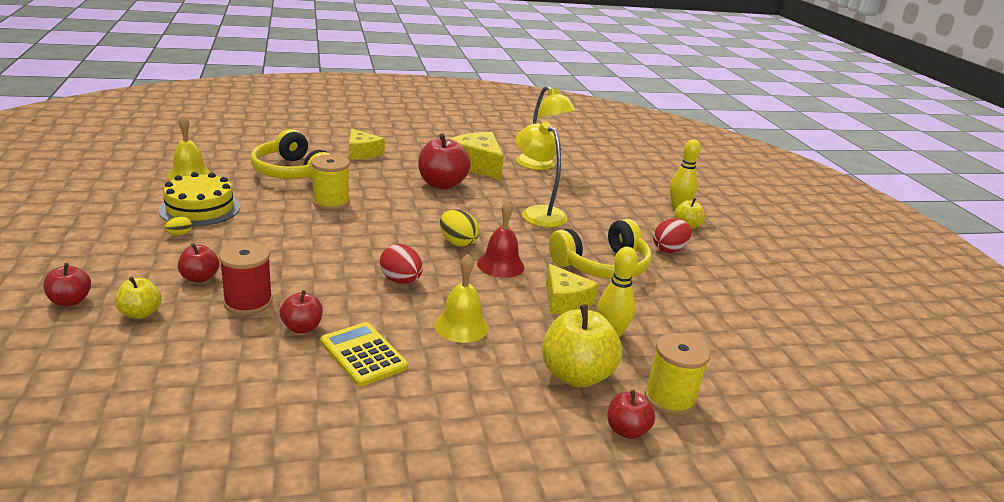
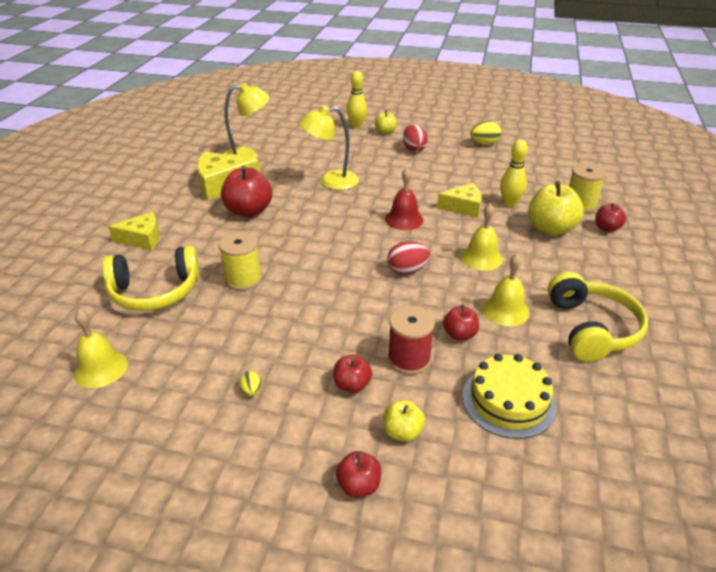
camera: 60 degrees left, 10 degrees up
(200, 208) = (198, 369): yellow cake -> yellow cake (508, 401)
(363, 354) = (505, 310): yellow calculator -> yellow bell
(457, 242) = (359, 229): yellow egg -> yellow egg (484, 144)
(602, 266) = (424, 179): yellow headphones -> yellow headphones (592, 328)

